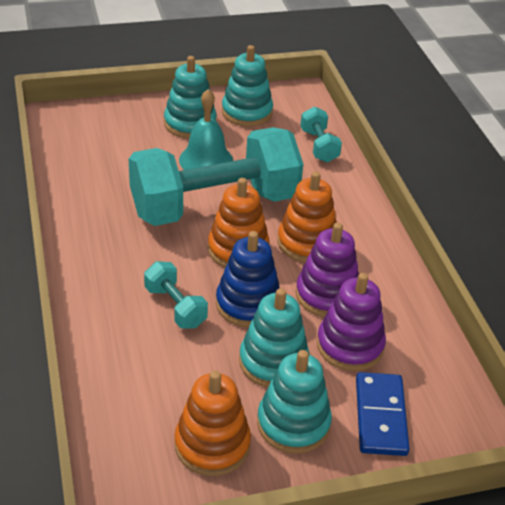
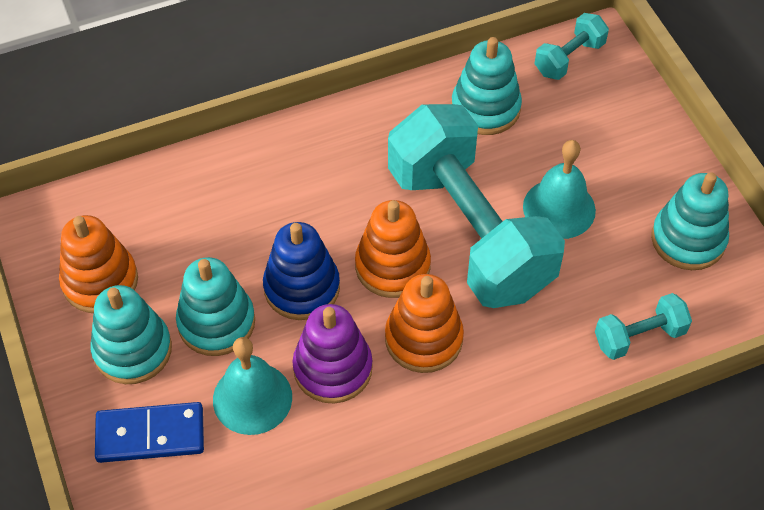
camera: 85 degrees right, 15 degrees up
(175, 307) = (284, 220): turquoise dumbbell -> turquoise dumbbell (569, 58)
(190, 124) = (634, 178): turquoise stacking toy -> turquoise stacking toy (485, 108)
(350, 345) = (252, 398): purple stacking toy -> turquoise bell

